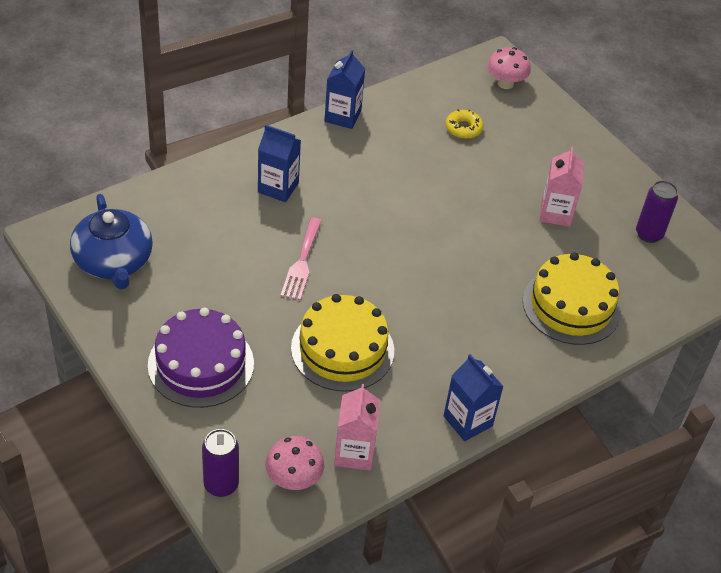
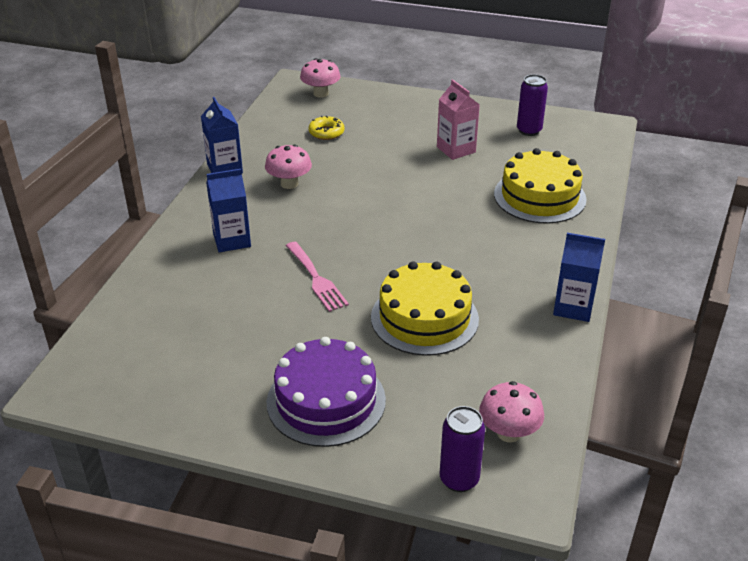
camera: 35 degrees left, 10 degrees down
(113, 262) = (149, 373): blue teapot -> none
(354, 453) = (527, 382): pink carton -> none
(377, 162) = (289, 184): none -> pink mushroom

